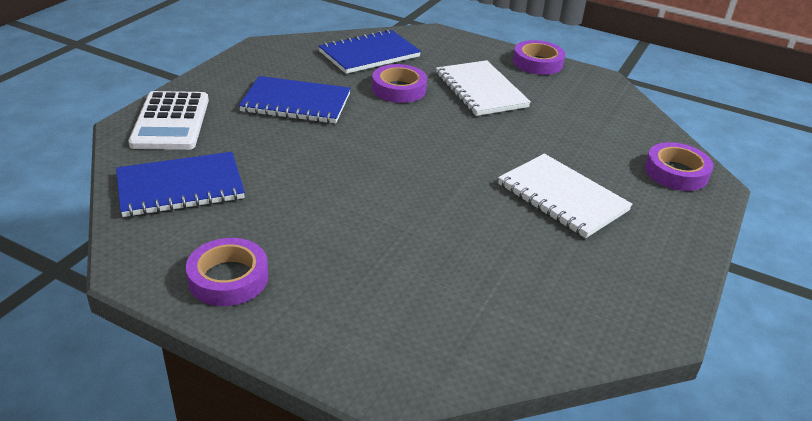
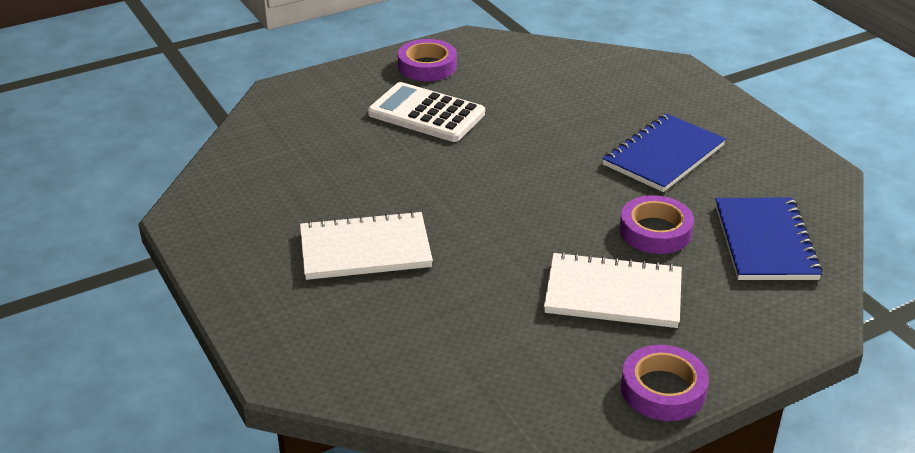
camera: 125 degrees right, 0 degrees up
(171, 122) = (667, 85): white calculator -> white calculator (426, 114)
(180, 187) = (555, 70): blue notebook -> none
(676, 172) = (324, 357): purple tape -> none

